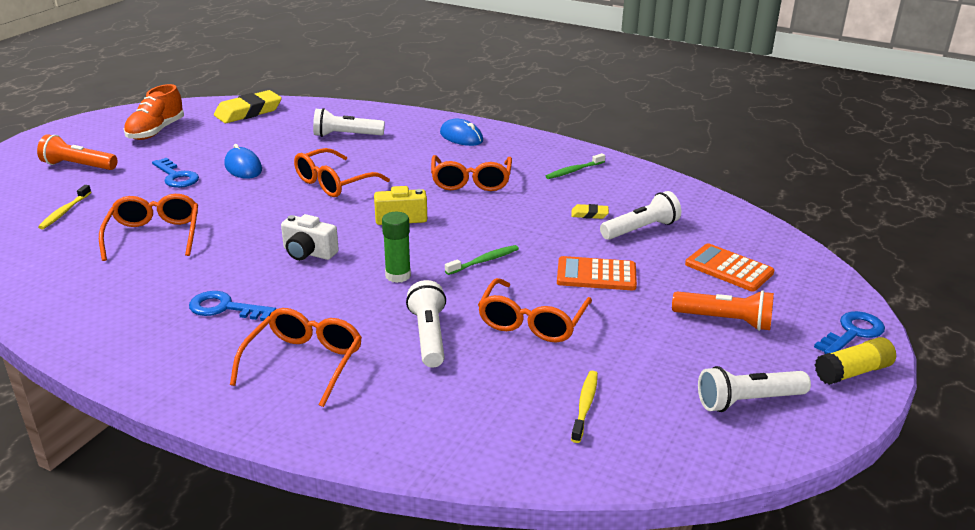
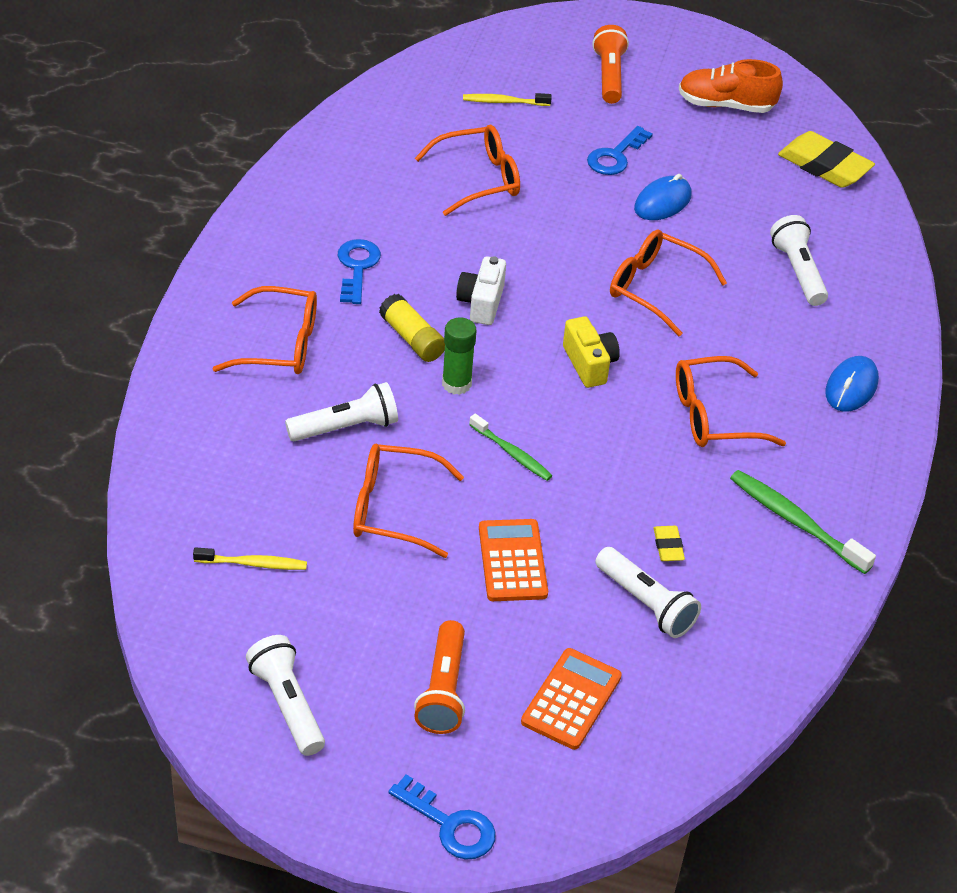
camera: 75 degrees right, 15 degrees up
(574, 171) = (795, 522): green toothbrush -> green toothbrush, size x1.57
(852, 372) = (364, 813): yellow glue stick -> yellow glue stick (412, 338)

